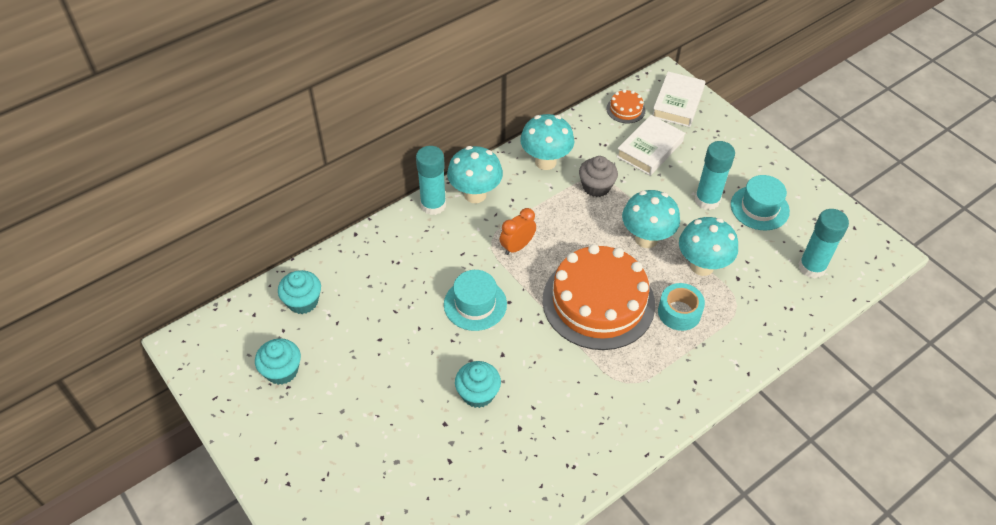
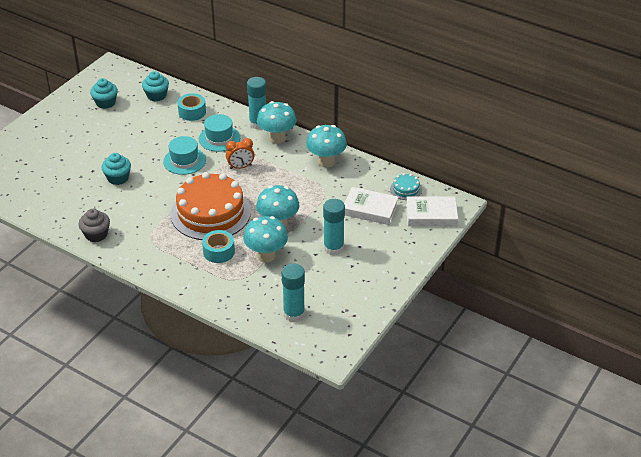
camera: 70 degrees right, 10 degrees down
(368, 269) = (192, 112): none -> turquoise tape
(517, 246) = (240, 167): orange clock -> orange clock turned 135 degrees clockwise
(596, 187) = (315, 191): grey cupcake -> grey cupcake (96, 234)
(625, 109) = (406, 189): orange cake -> turquoise cake
(759, 208) = (341, 277): turquoise hat -> turquoise hat (219, 138)

